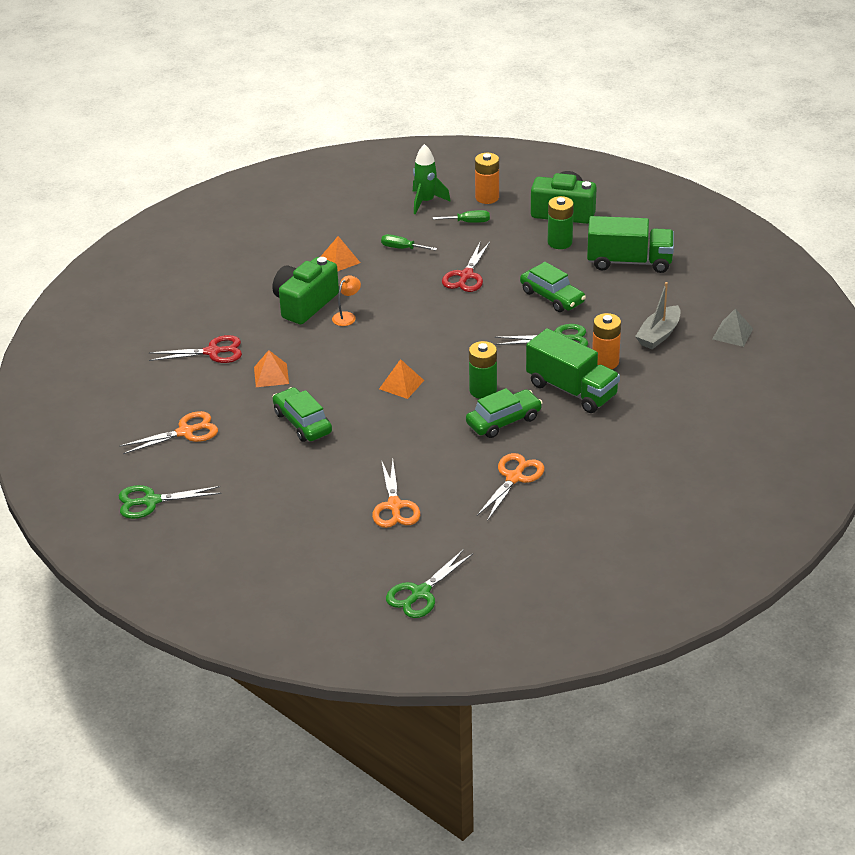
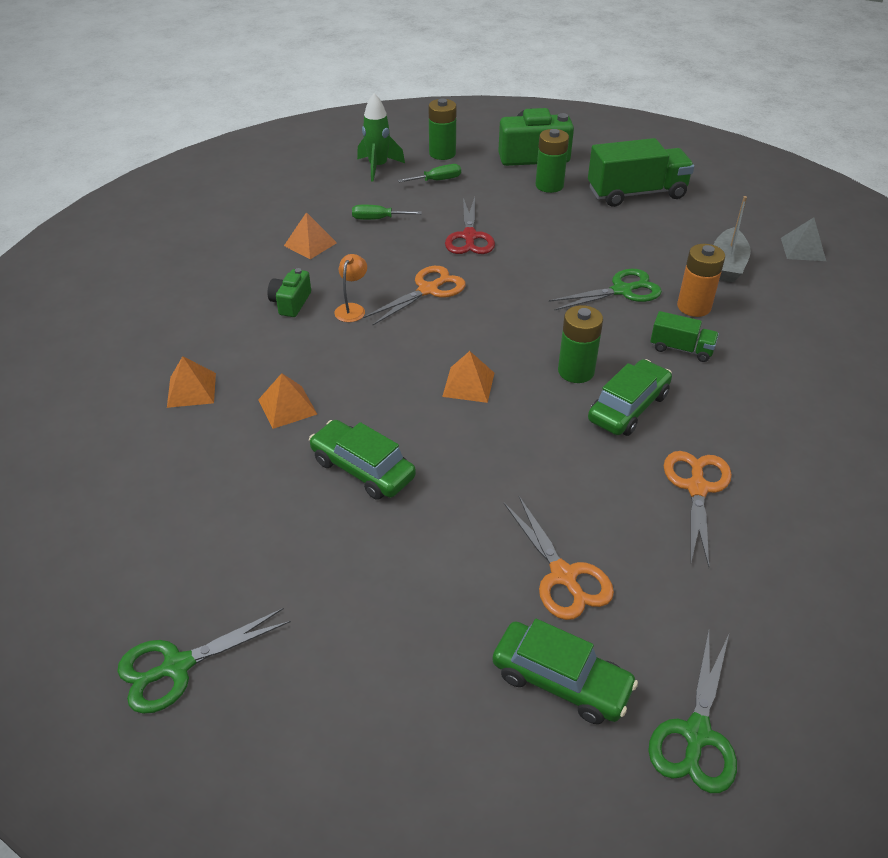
camera: 20 degrees left, 5 degrees up
(185, 432) = (194, 523): orange scissors -> orange scissors (428, 290)
(212, 352) = (191, 390): red scissors -> orange pyramid
(305, 304) = (291, 303): green camera -> green camera, size x0.54
(487, 197) = (442, 153): orange battery -> green battery
(552, 297) = (581, 243): green car -> green car (561, 681)
(571, 390) = (681, 349): green truck -> green truck, size x0.52

